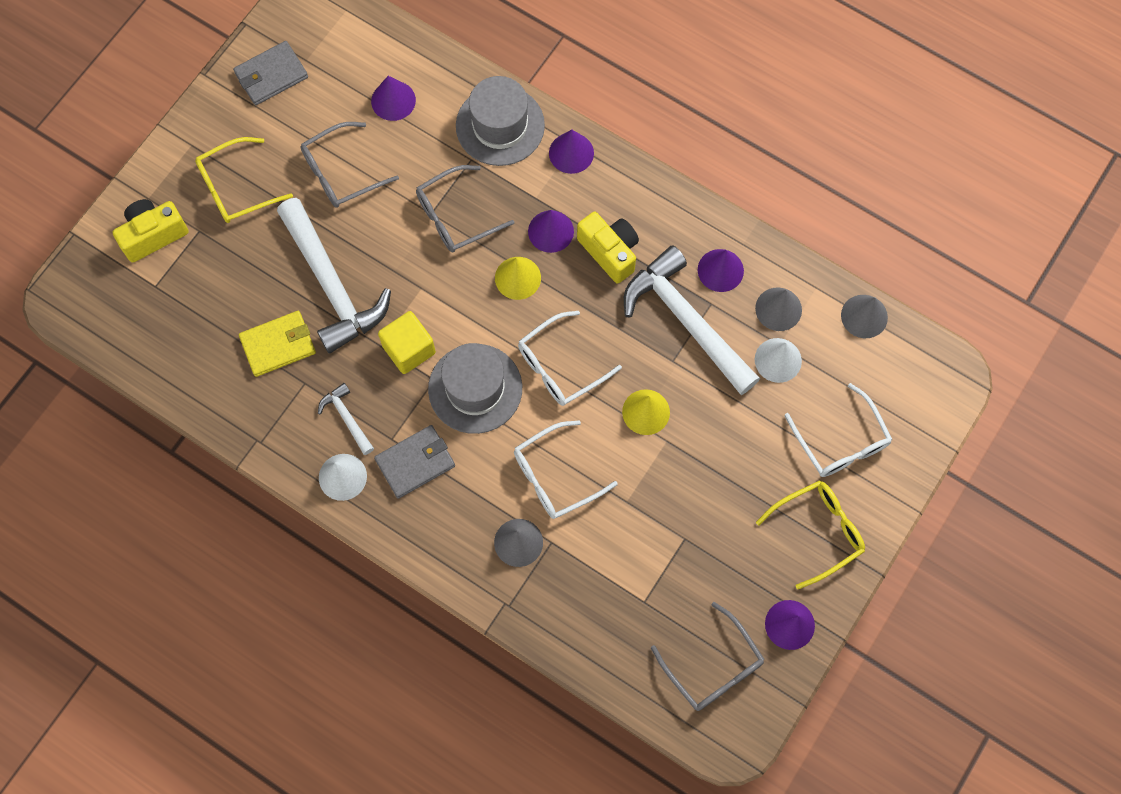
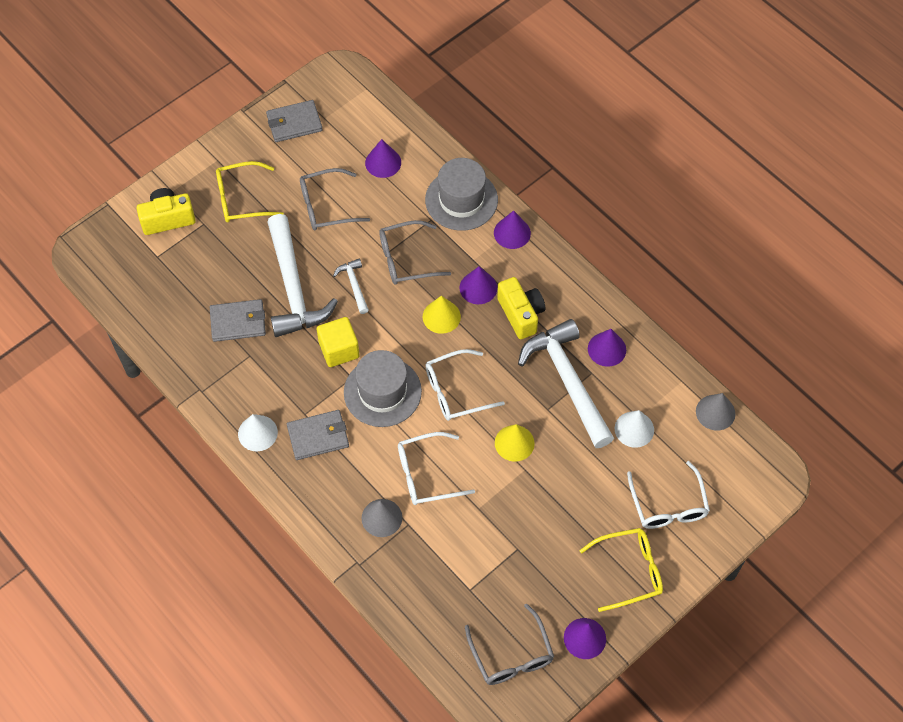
camera: 15 degrees right, 10 degrees down
(278, 345) = (238, 322): yellow wallet -> grey wallet
(347, 418) = (274, 389): white hammer -> white hammer (354, 285)
(778, 309) = (646, 390): grey cone -> none

